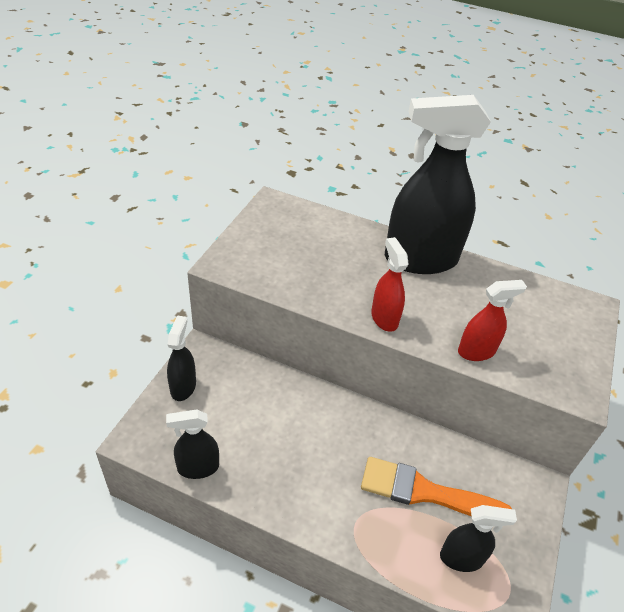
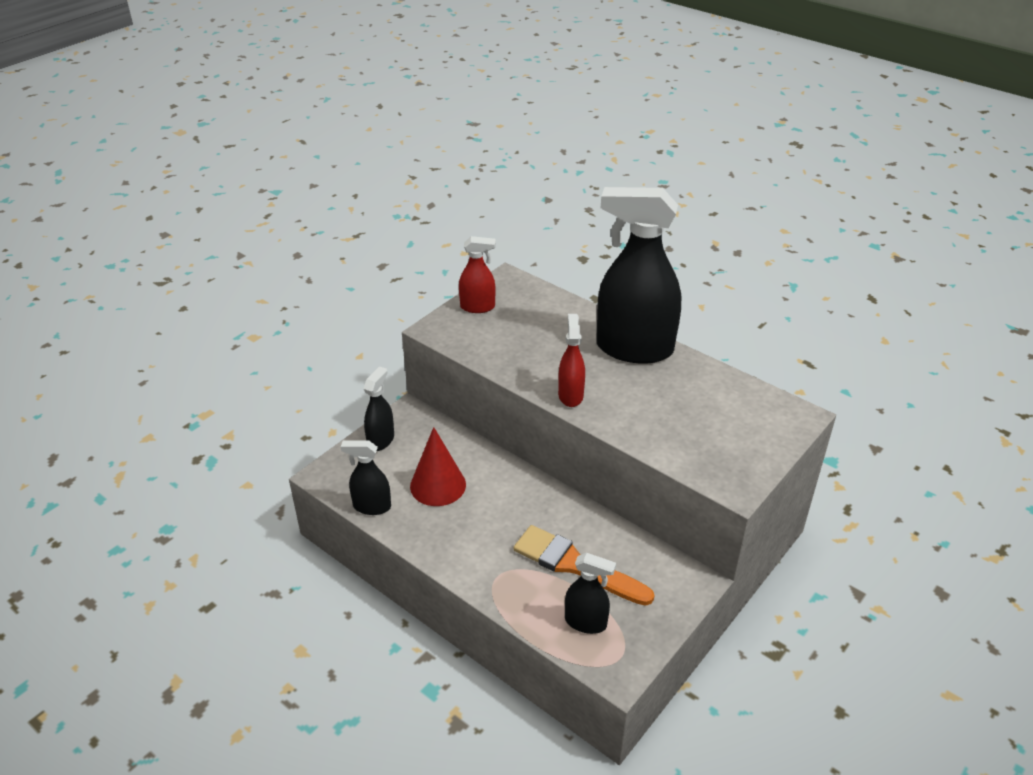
camera: 20 degrees right, 5 degrees down
(258, 428) = (438, 485): none -> red cone
(476, 351) = (649, 436): red spray bottle -> red spray bottle (478, 307)

